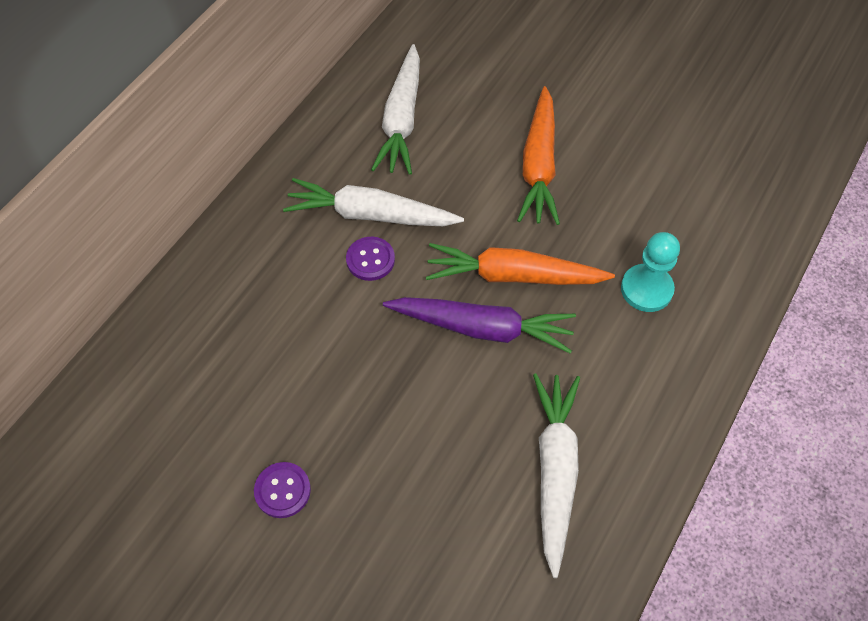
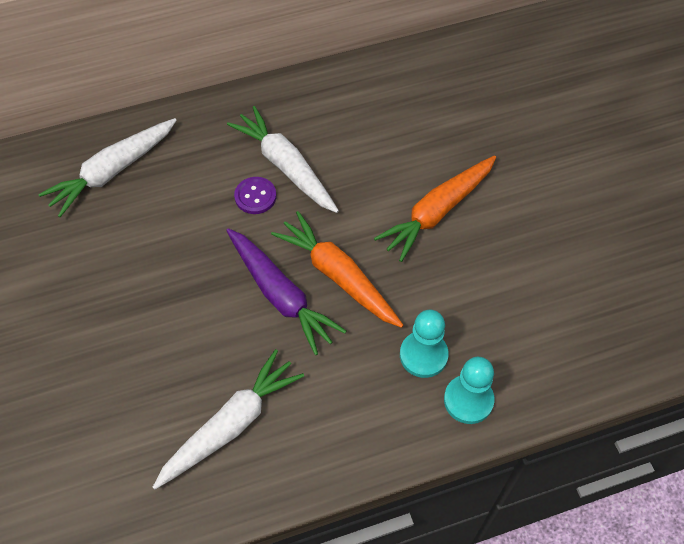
camera: 40 degrees right, 0 degrees up
(282, 490) = (60, 302): purple button -> none
(401, 119) = (372, 114): white carrot -> white carrot (112, 171)
(715, 298) = (468, 400): none -> turquoise pawn

